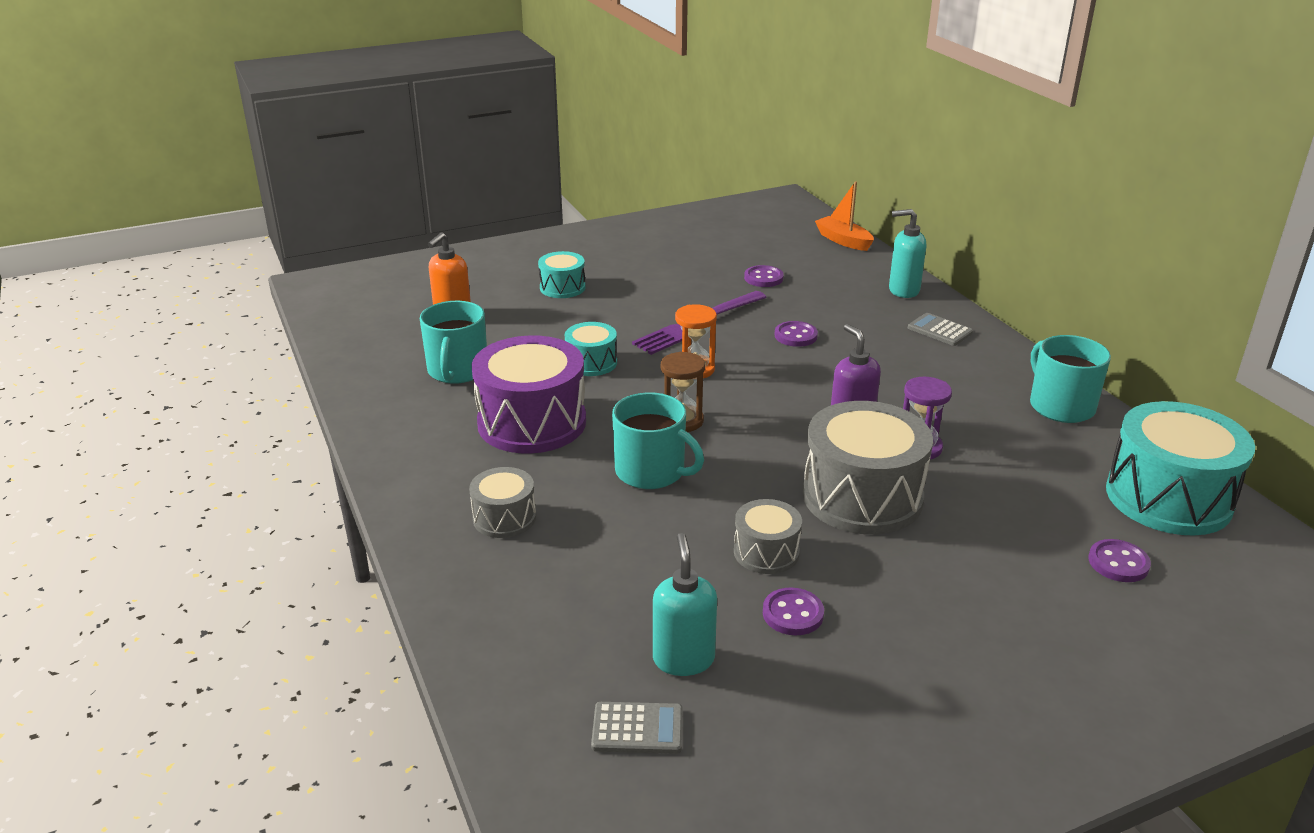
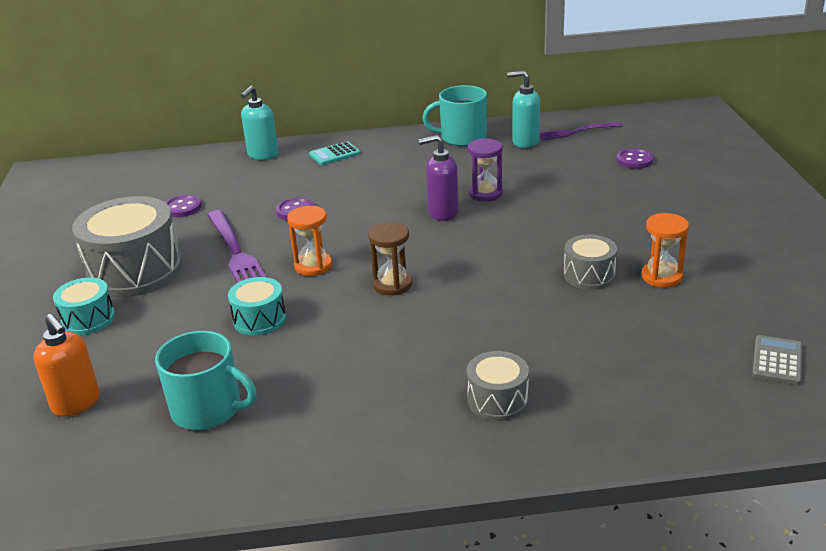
camera: 70 degrees left, 0 degrees up
(532, 422) = (345, 368): purple drum -> none
(651, 471) = (461, 310): turquoise mug -> none
(683, 659) = (704, 330): turquoise soap dispenser -> turquoise soap dispenser (525, 142)
(793, 614) = (661, 277): purple button -> orange hourglass
(843, 241) = (154, 161): orange boat -> none
(862, 497) = (536, 226): grey drum -> grey drum (135, 271)
(939, 330) = (334, 154): grey calculator -> turquoise calculator
(1168, 498) = (576, 131): turquoise drum -> purple fork

